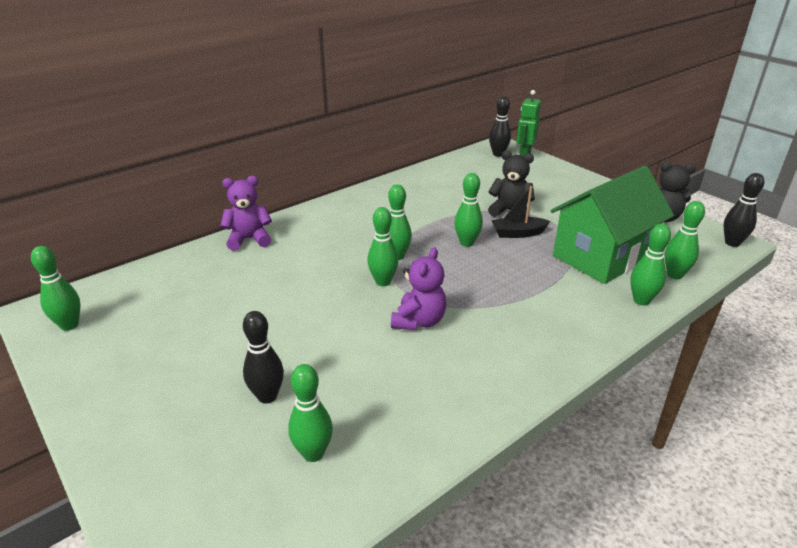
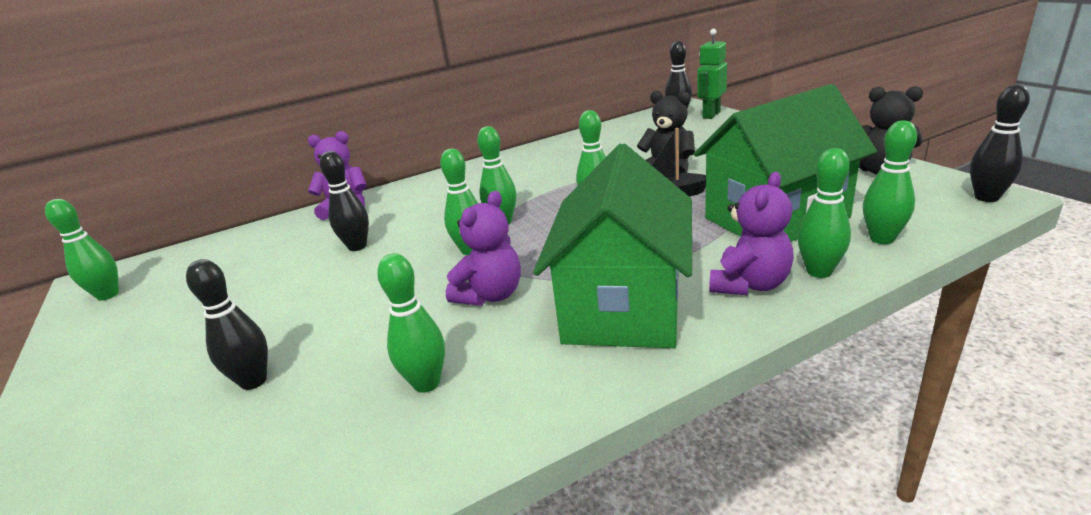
camera: 15 degrees right, 5 degrees down
(282, 277) = (357, 246): none -> black bowling pin
(313, 453) = (260, 459): green bowling pin -> green bowling pin (426, 383)
(520, 329) = (623, 306): none -> green house
(600, 310) = (749, 284): none -> purple teddy bear

